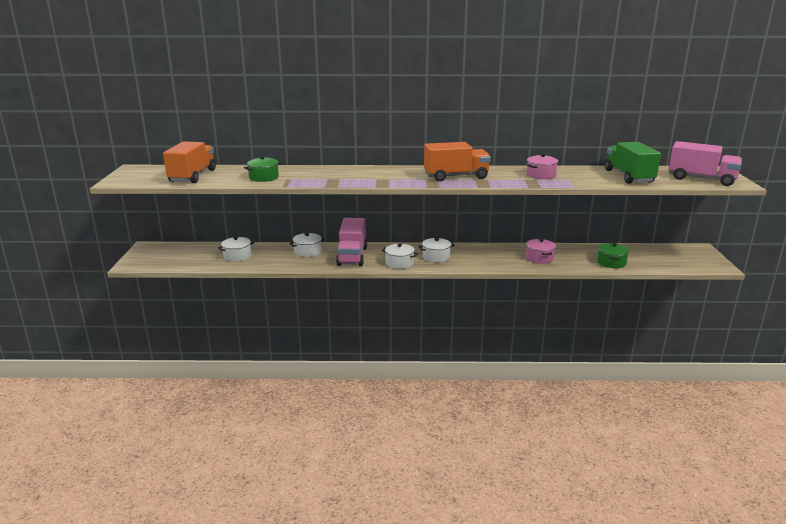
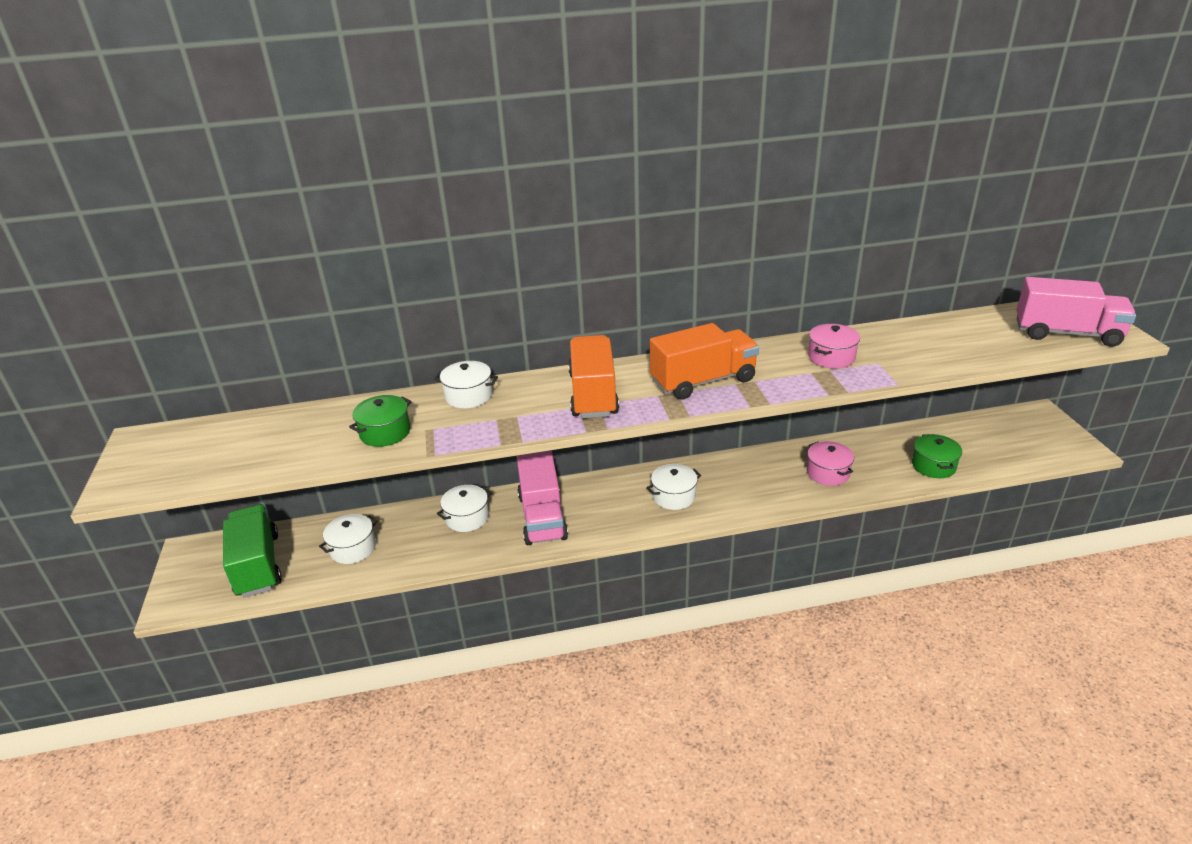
camera: 10 degrees left, 10 degrees up
(192, 176) = (256, 448): orange truck -> orange truck (593, 394)
(399, 263) = (622, 521): white pot -> white pot (468, 396)
(628, 176) = (961, 342): green truck -> green truck (258, 565)

